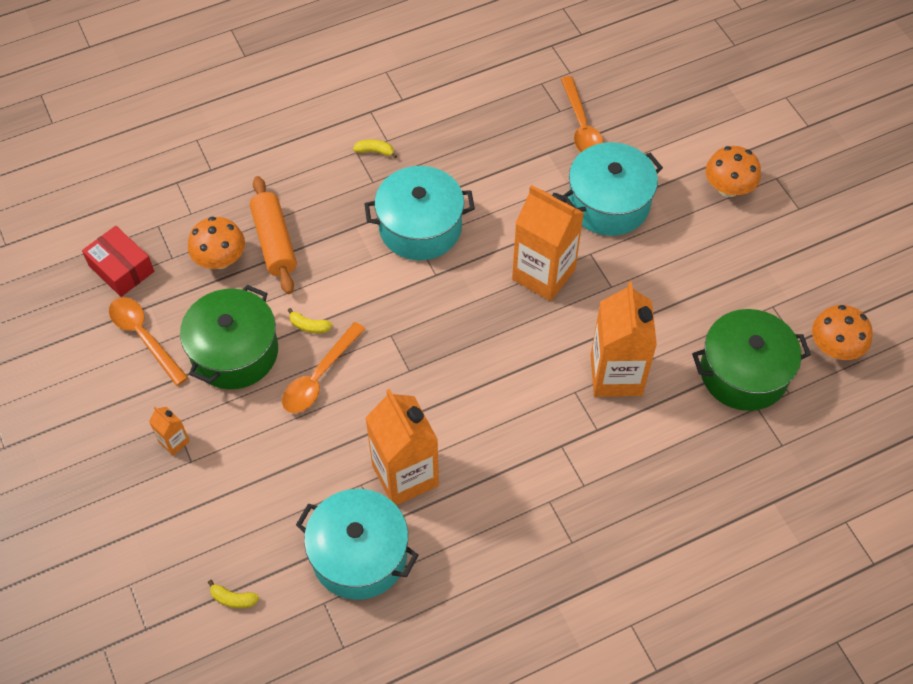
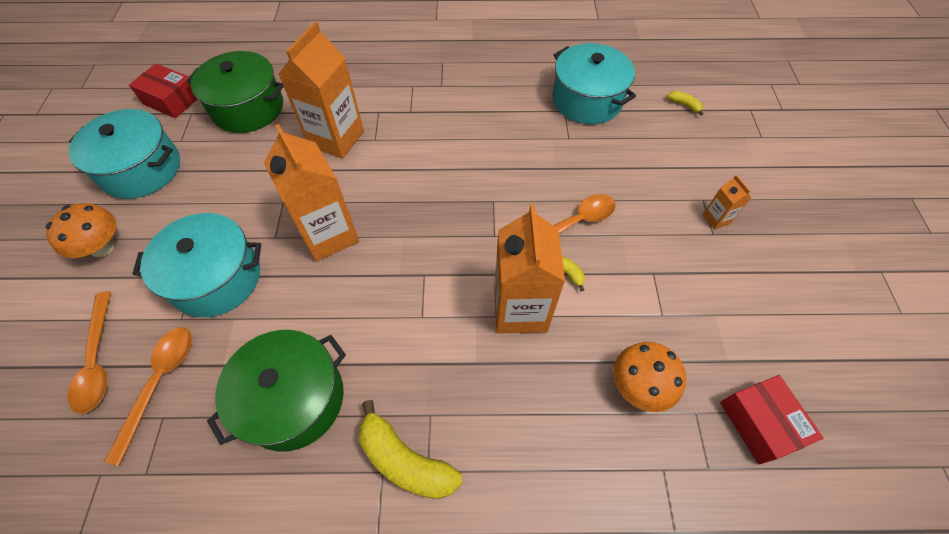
camera: 155 degrees left, 0 degrees up
(144, 337) = (737, 326): orange spoon -> orange spoon (98, 360)
(234, 352) = (645, 275): green pot -> green pot (293, 399)
(275, 242) = (571, 382): orange rolling pin -> none
(375, 151) = (405, 460): yellow banana -> yellow banana, size x2.11
(405, 475) = (533, 132): orange carton -> orange carton (520, 309)
(420, 227) = (410, 332): turquoise pot -> turquoise pot (141, 169)
(834, 347) = (172, 100): orange mushroom -> red box

